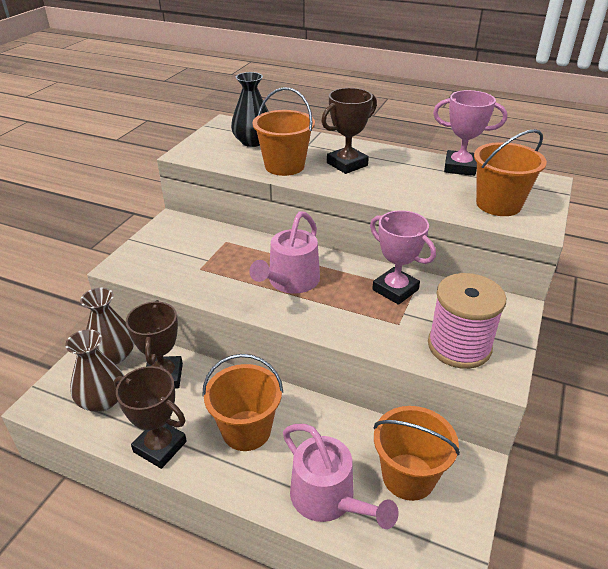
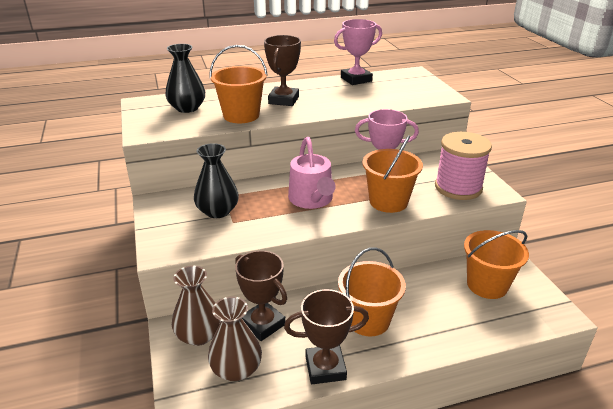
camera: 40 degrees left, 5 degrees down
(202, 253) = (217, 211): none -> black vase
(328, 498) = (465, 324): pink watering can -> none
(498, 204) = (409, 92): orange bucket -> orange bucket (388, 201)

